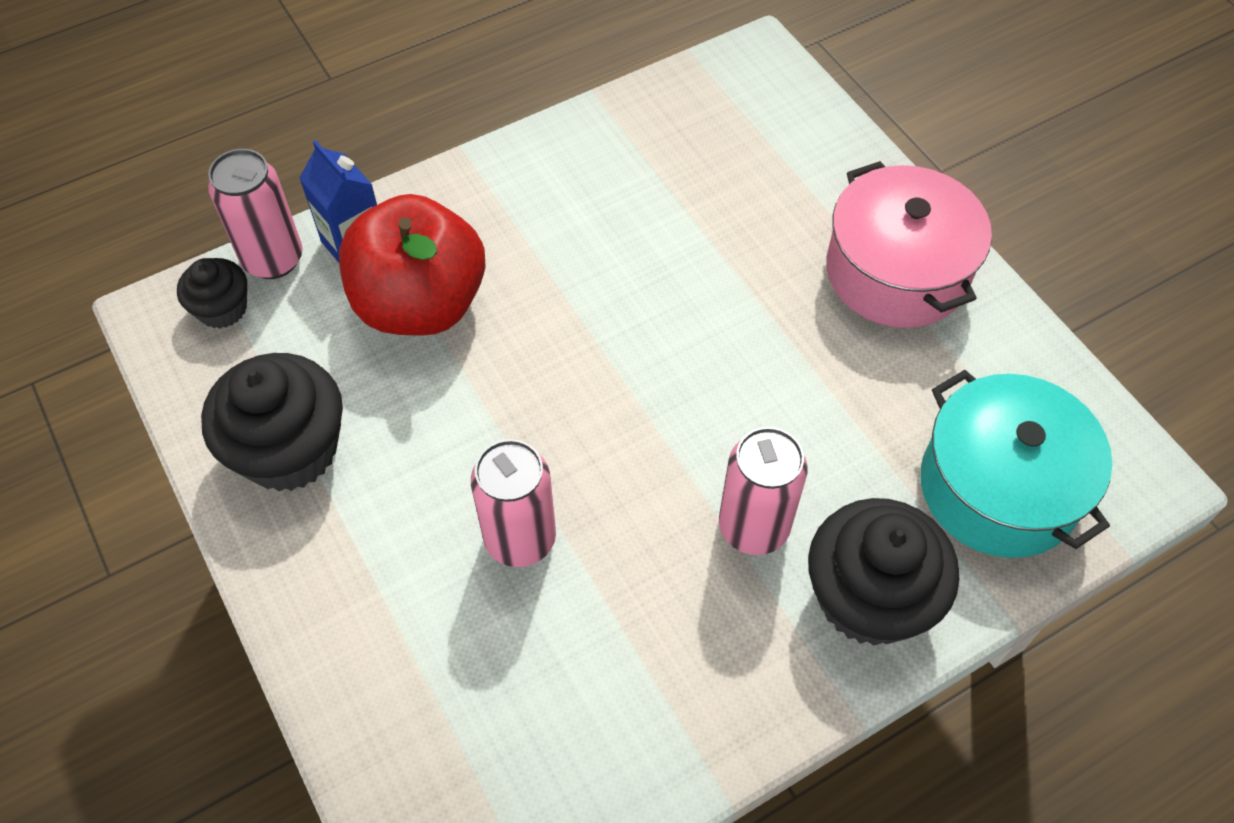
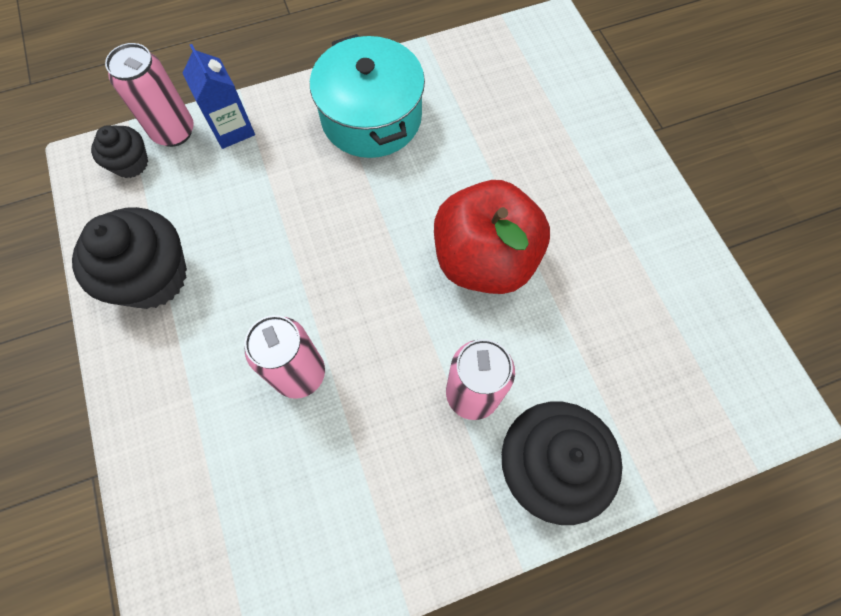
camera: 10 degrees right, 10 degrees up
(420, 304) = (268, 181): red apple -> red apple (484, 259)
(896, 272) = (620, 208): pink pot -> none
(999, 487) = (665, 394): turquoise pot -> turquoise pot (371, 117)

